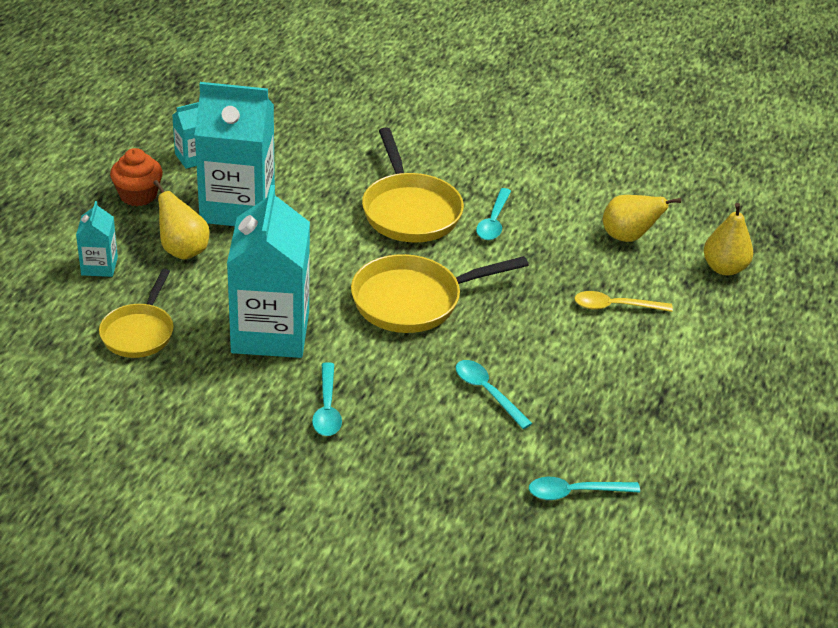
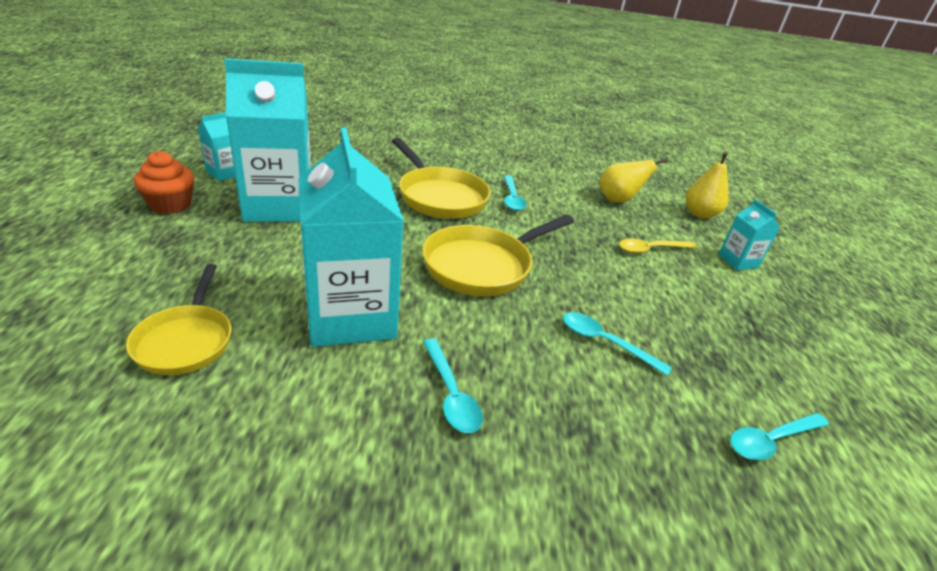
camera: 20 degrees left, 5 degrees down
(99, 266) = (127, 273): turquoise carton -> turquoise carton (738, 261)
(183, 250) = (228, 247): yellow pear -> none

